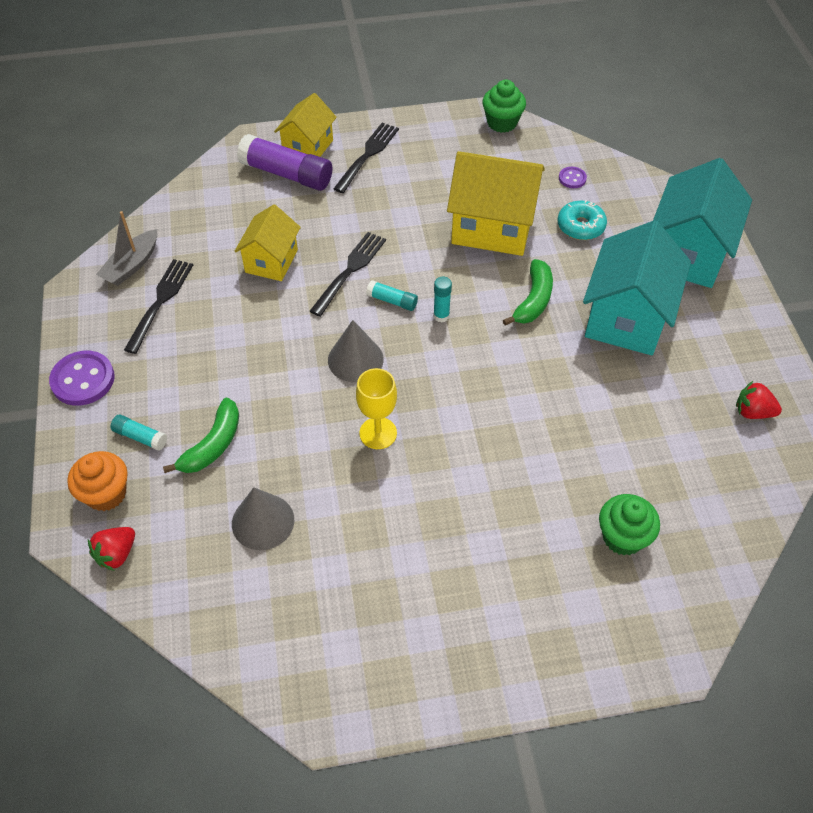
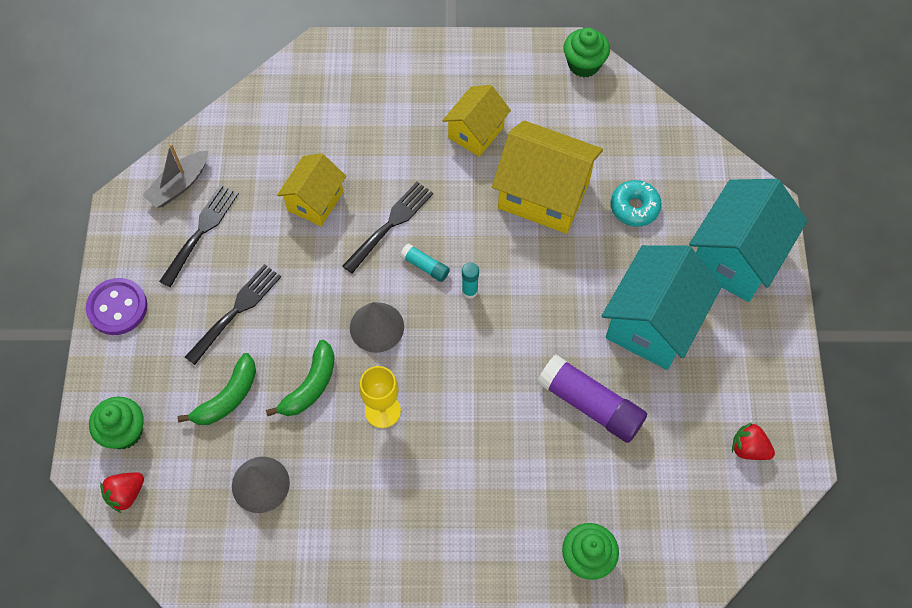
camera: 10 degrees right, 10 degrees up
(106, 494) = (124, 432): orange cupcake -> green cupcake
(140, 437) = (162, 378): turquoise glue stick -> none
(287, 174) = (348, 97): purple glue stick -> purple glue stick (590, 405)
(308, 147) = (375, 66): yellow house -> yellow house (476, 132)
(367, 156) = (434, 86): black fork -> black fork (235, 312)
(533, 300) = (565, 287): green banana -> green banana (310, 386)
(572, 178) = (640, 147): purple button -> none

